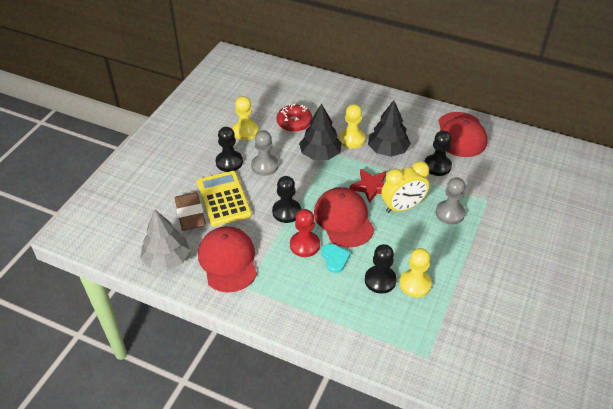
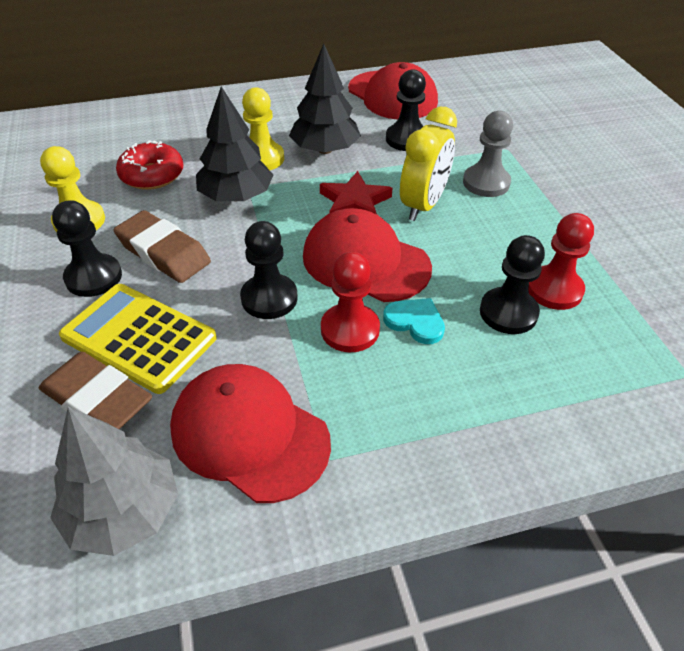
camera: 40 degrees left, 0 degrees up
(264, 166) = (163, 253): grey pawn -> brown eraser
(415, 284) = (554, 289): yellow pawn -> red pawn

